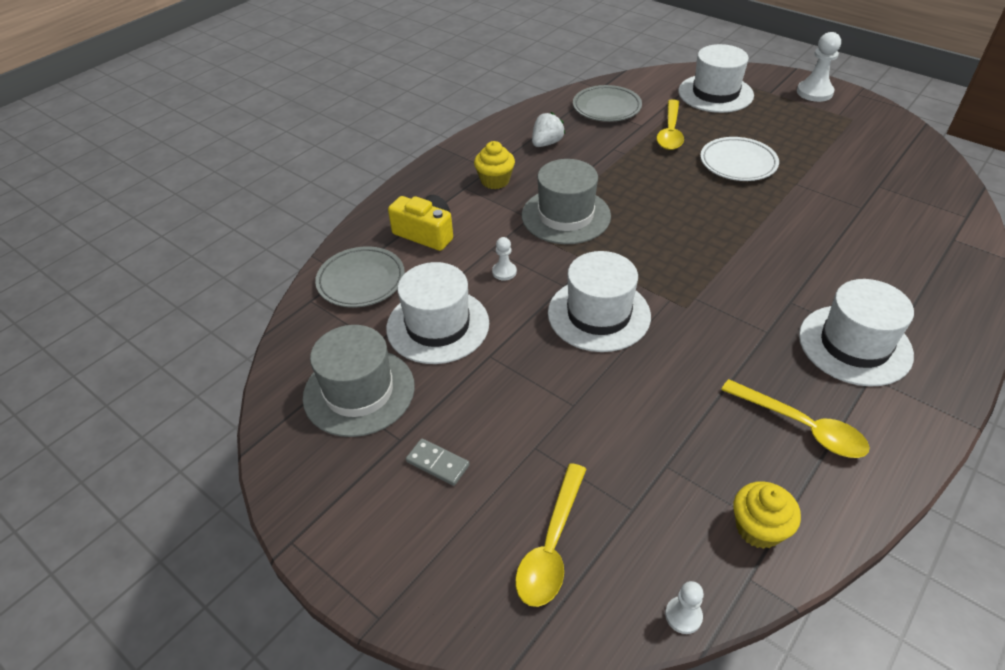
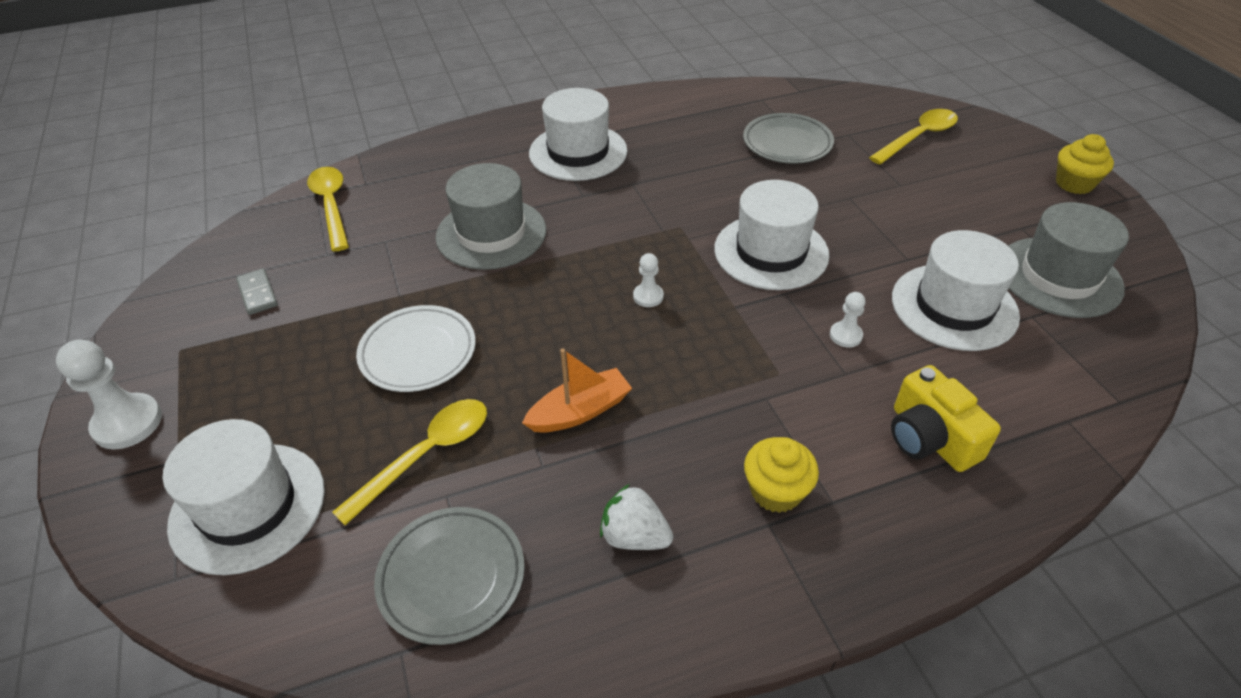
camera: 150 degrees left, 0 degrees up
(361, 281) = (1044, 401): grey plate -> grey plate (787, 143)
(438, 463) = (990, 202): grey domino -> grey domino (257, 294)
(546, 143) = (634, 536): white strawberry -> white strawberry turned 45 degrees clockwise
(566, 216) = (715, 377): grey hat -> grey hat (491, 233)
(621, 173) = (580, 411): none -> orange boat
(683, 615) = (853, 92): white pawn -> white pawn (648, 296)
(758, 528) = (772, 103): yellow cupcake -> yellow cupcake (1074, 183)
(801, 426) = (684, 129): yellow spoon -> yellow spoon (331, 206)

